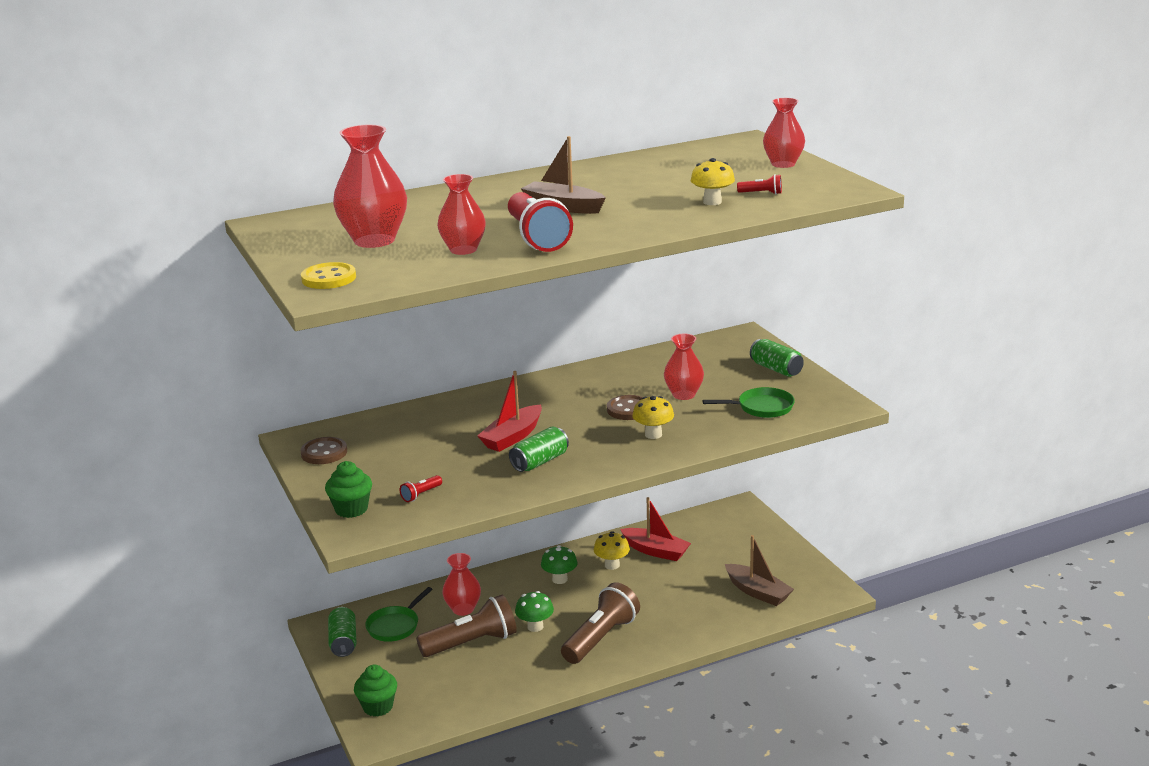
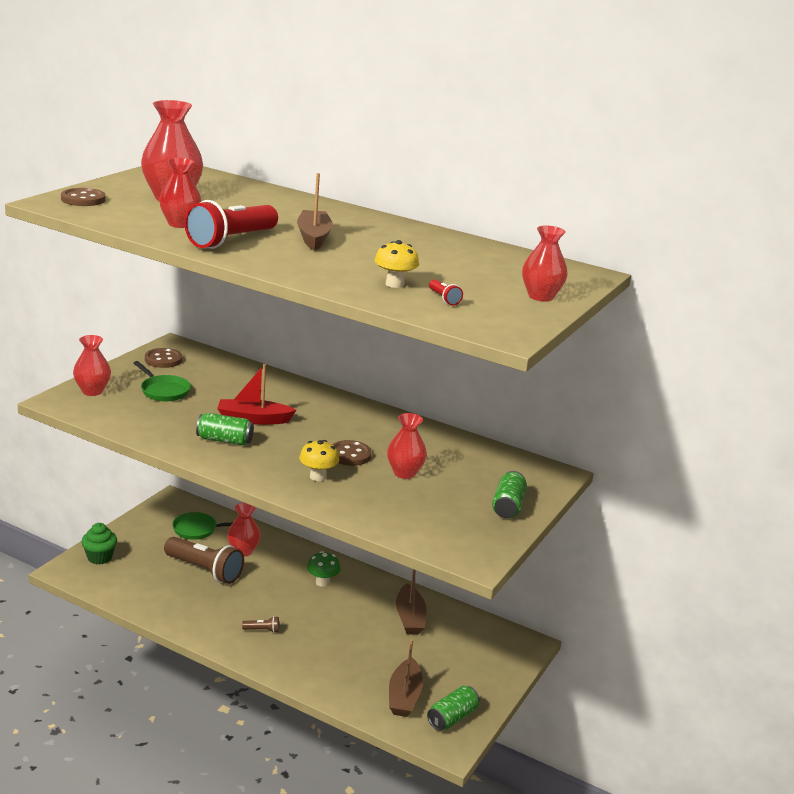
camera: 50 degrees right, 0 degrees up
(329, 278) = (83, 199): yellow button -> brown button
(343, 642) = (162, 515): green can -> green can (452, 718)
(351, 509) = (92, 391): green cupcake -> red vase
(421, 494) = (134, 409): red flashlight -> none
(535, 627) = (250, 592): green mushroom -> none
(601, 638) = (262, 630): brown flashlight -> brown flashlight, size x0.41
(612, 565) = (367, 601): yellow mushroom -> none
(655, 551) = (409, 618): red boat -> brown boat
(761, 407) = (422, 516): green pan -> green pan (163, 391)

